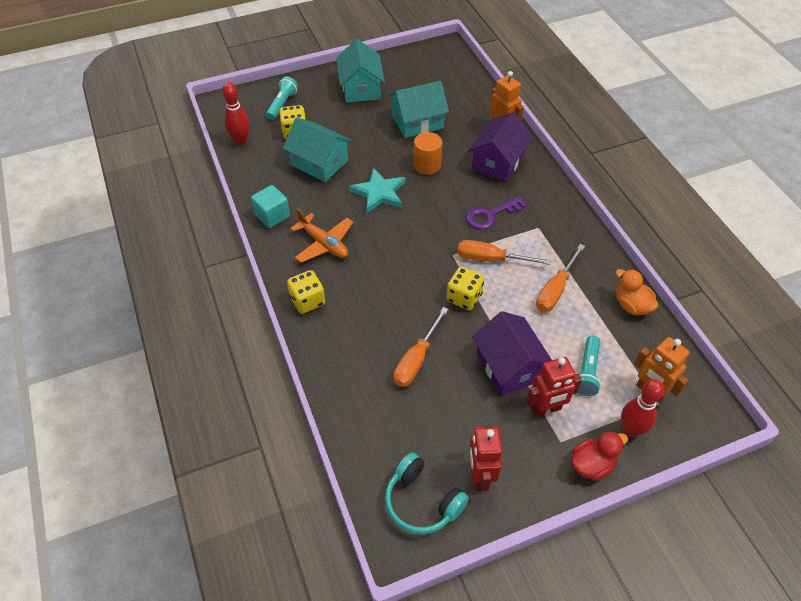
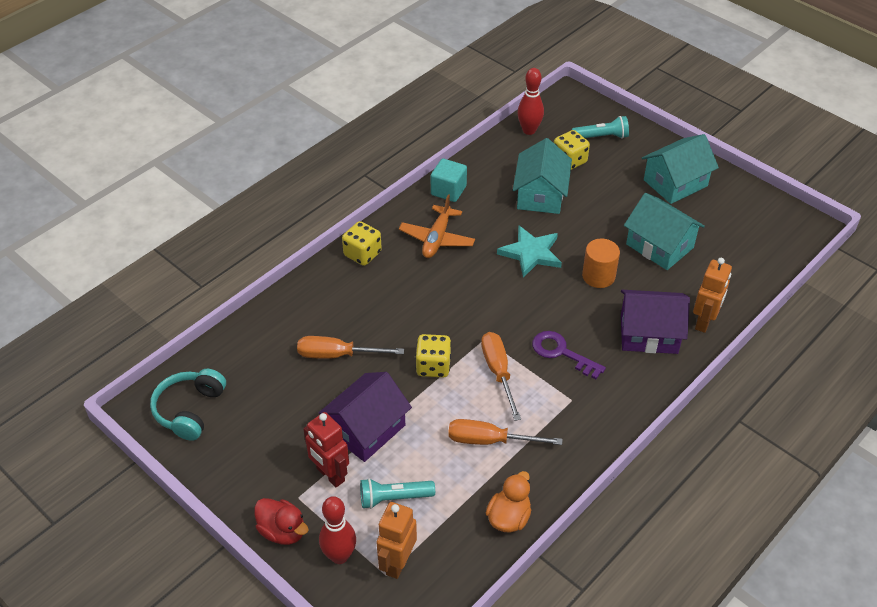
camera: 65 degrees right, 5 degrees down
(480, 476) = (232, 444): red robot -> none

